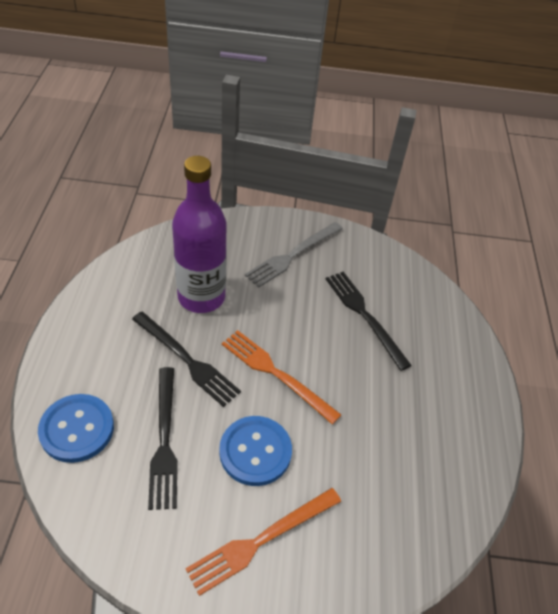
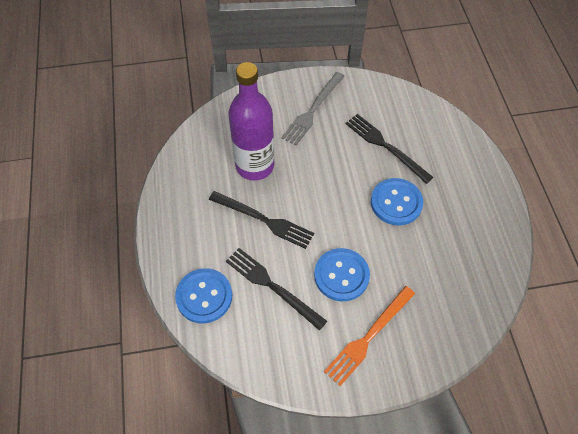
camera: 10 degrees left, 10 degrees up
(164, 440) = (272, 286): black fork -> black fork turned 150 degrees clockwise
(276, 374) = (335, 212): orange fork -> none
(355, 383) = (396, 203): none -> blue button

